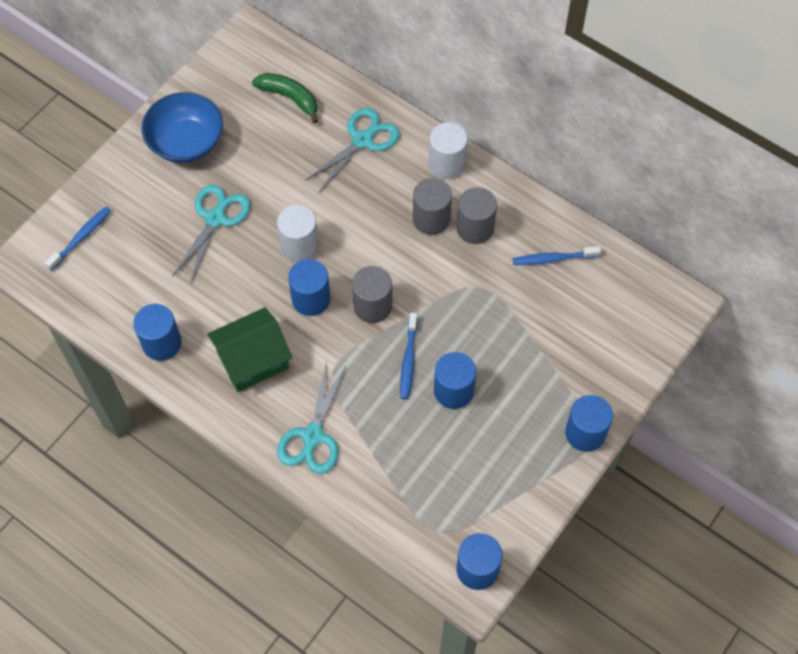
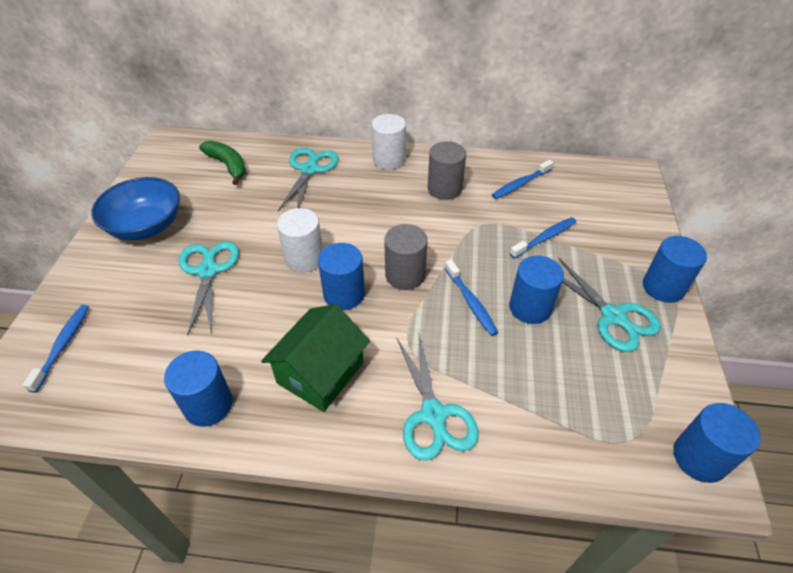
camera: 30 degrees left, 15 degrees down
(289, 98) = (228, 165): green banana -> green banana turned 45 degrees clockwise
(431, 219) = (405, 196): grey cylinder -> none
(516, 435) = (613, 316): none -> turquoise scissors
(524, 331) = (544, 238): none -> blue toothbrush

